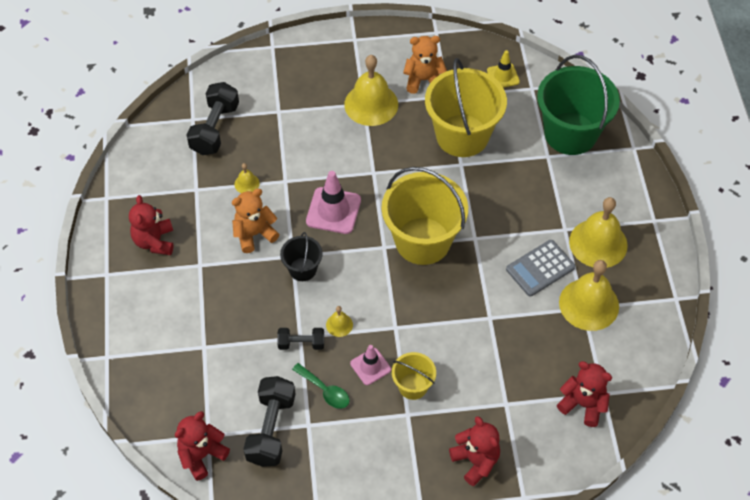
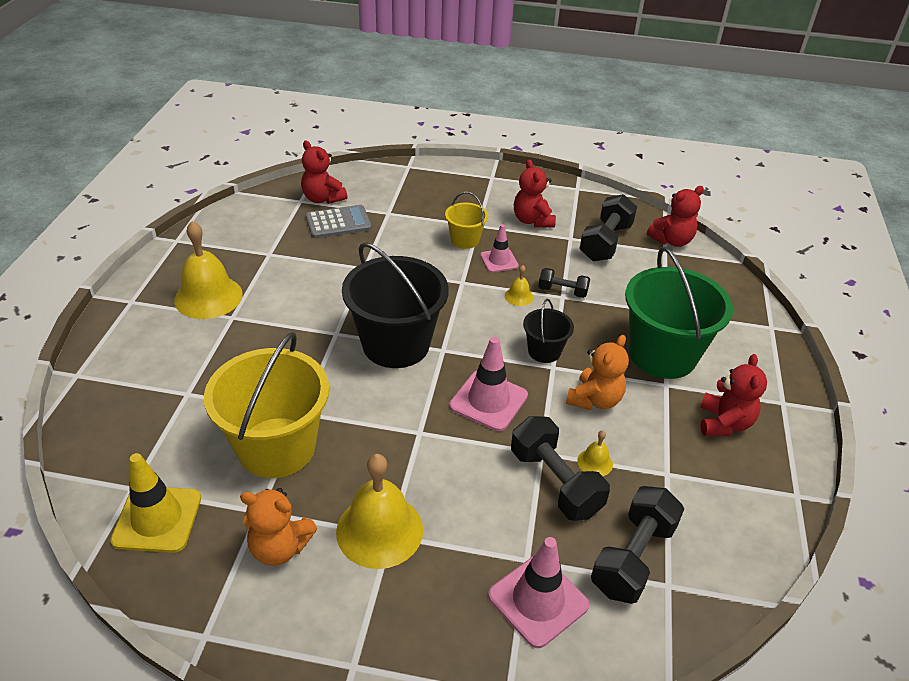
camera: 165 degrees left, 15 degrees down
(254, 234) = (594, 400): orange teddy bear -> orange teddy bear turned 45 degrees counterclockwise
(267, 92) = (538, 600): none -> pink traffic cone
(271, 162) = (555, 482): none -> black dumbbell
(325, 390) = (549, 255): green spoon -> none
(422, 241) = (396, 344): yellow bucket -> black bucket
(475, 461) = (434, 189): red teddy bear -> red teddy bear (532, 220)
(503, 76) = (157, 519): yellow traffic cone -> yellow traffic cone, size x1.62
(540, 268) = (286, 291): grey calculator -> grey calculator (338, 222)
(570, 133) = (135, 412): green bucket -> green bucket (662, 355)
(589, 304) = (261, 255): yellow bell -> none

